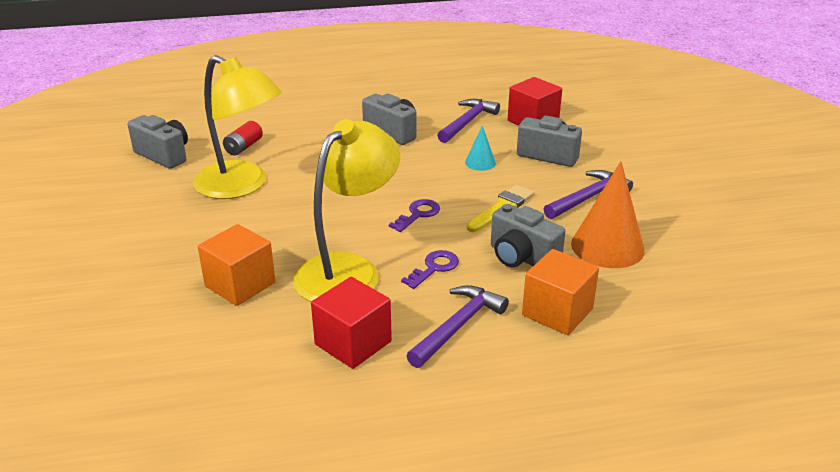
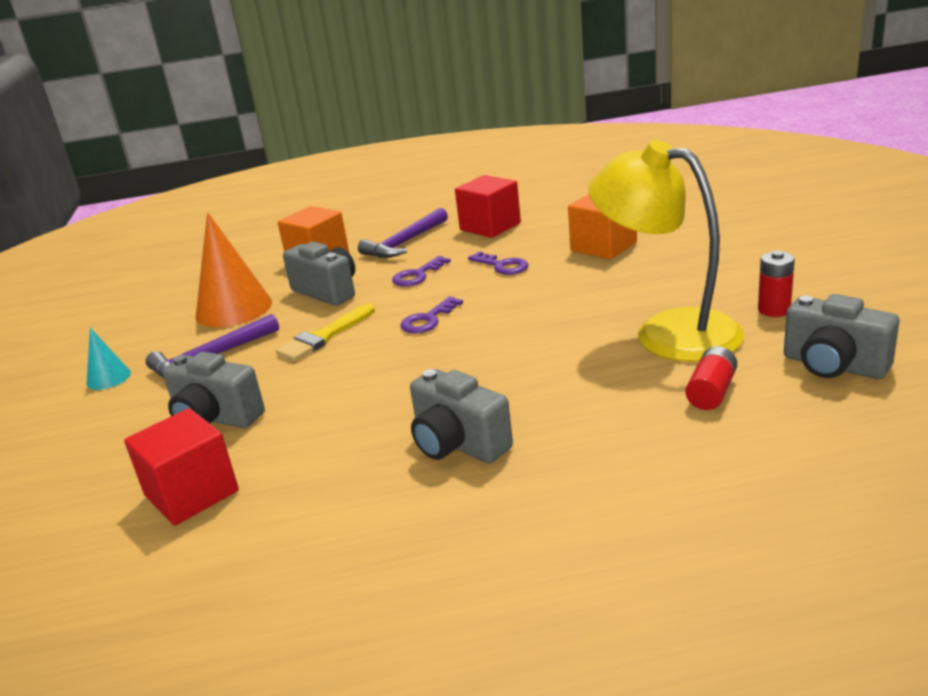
camera: 175 degrees left, 5 degrees down
(158, 195) = (774, 310): none -> red battery
(348, 270) = (502, 266): yellow lamp -> purple key
(467, 122) = (315, 481): purple hammer -> none
(480, 163) = (326, 396): turquoise cone -> turquoise cone (108, 378)

